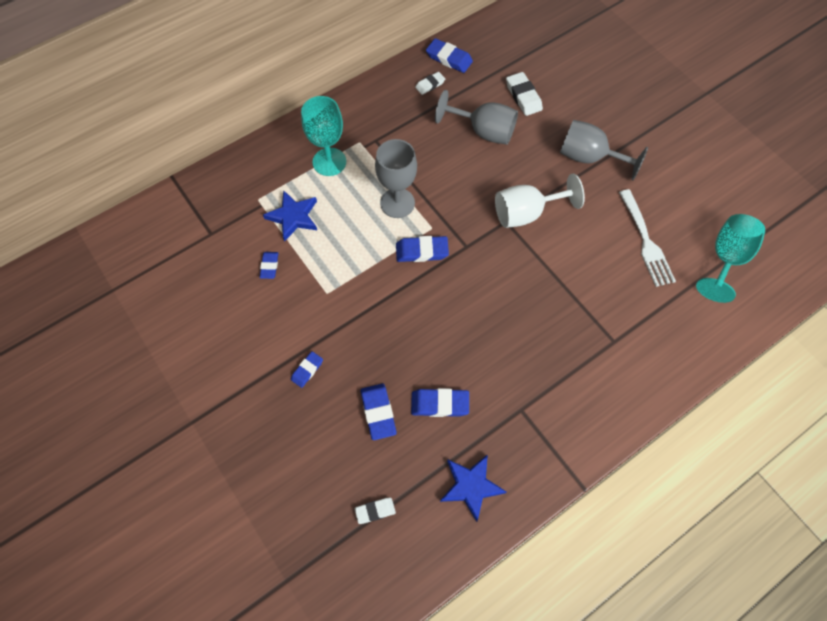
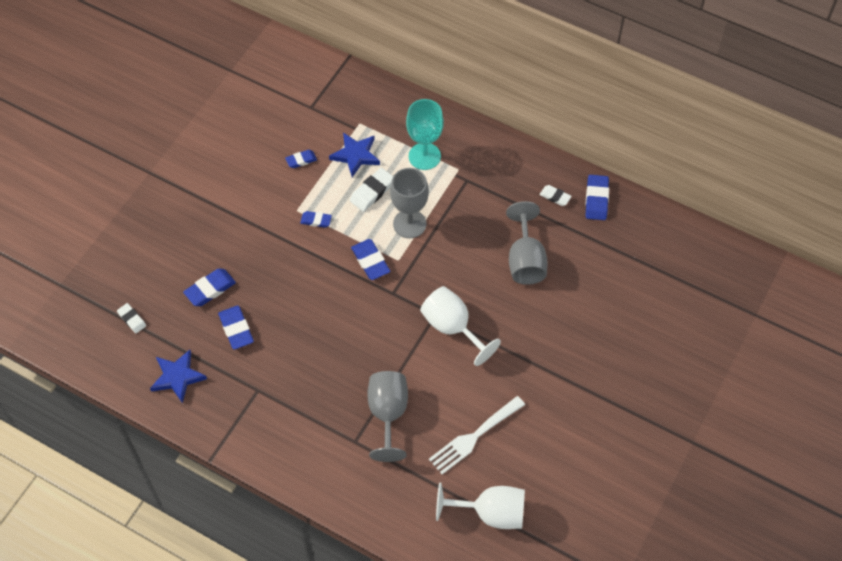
camera: 65 degrees right, 5 degrees down
(307, 370) = (223, 226): blue eraser -> blue eraser (316, 220)
(523, 96) = (587, 278): white eraser -> white eraser (372, 192)
(589, 158) = (545, 358): grey goblet -> grey goblet (388, 414)
(726, 259) = (490, 513): turquoise goblet -> white goblet

